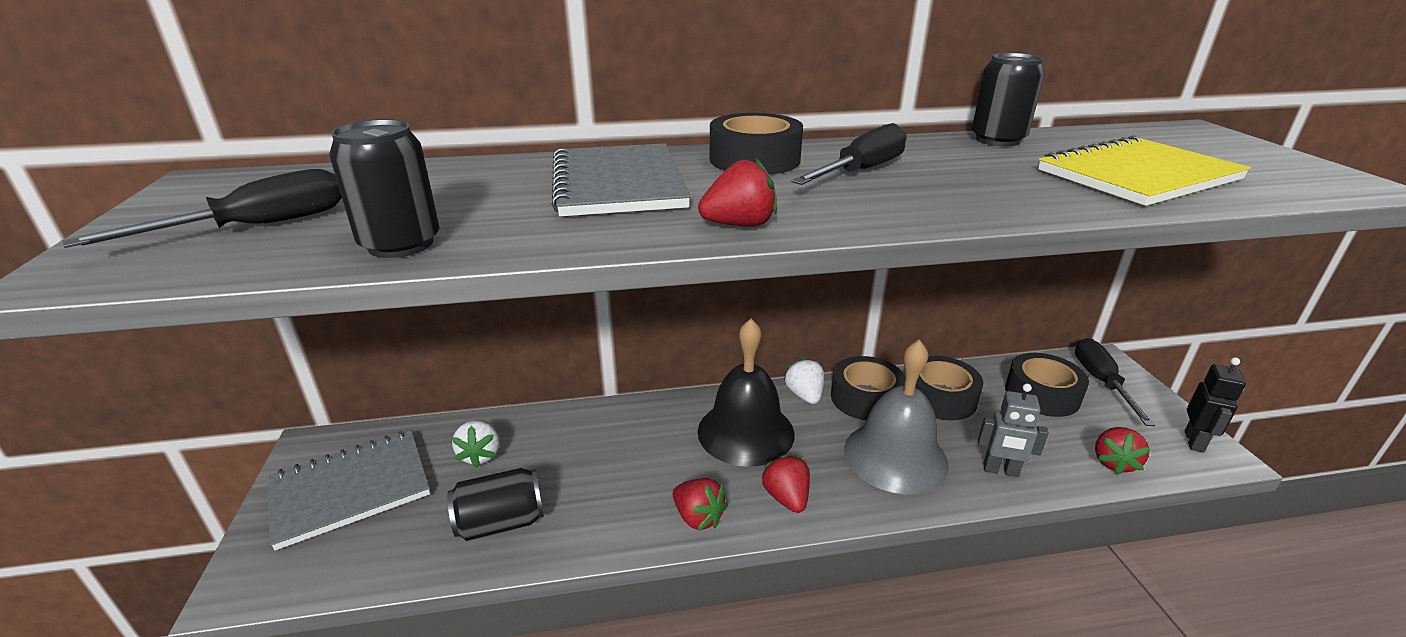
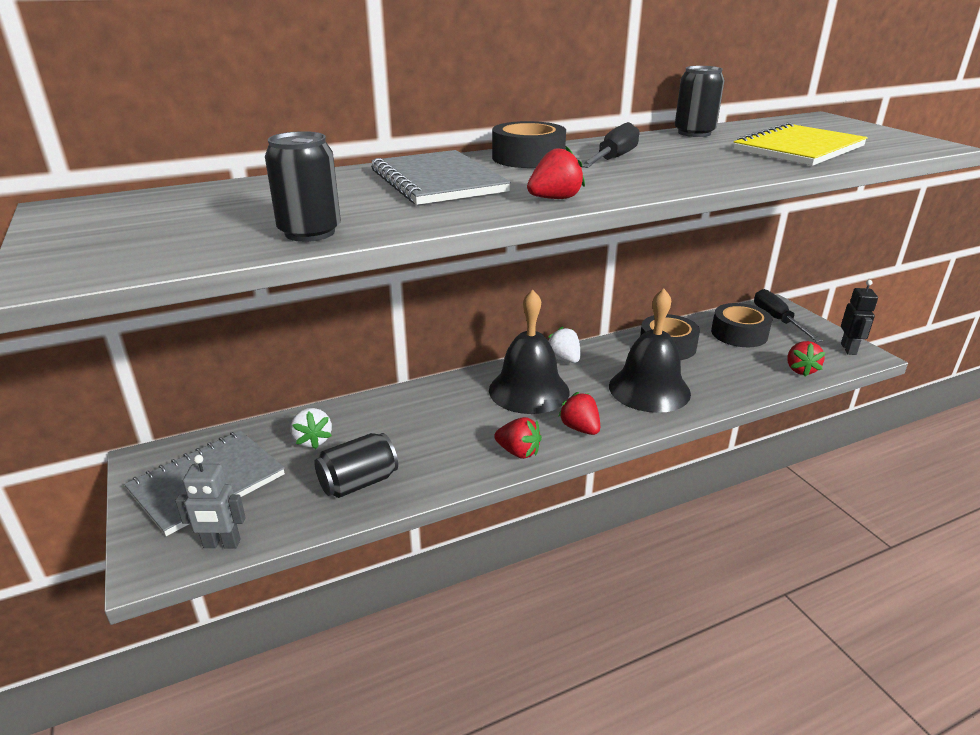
camera: 15 degrees left, 0 degrees up
(257, 227) = (170, 233): black screwdriver -> none
(866, 398) = (612, 354): black tape -> none
(895, 456) = (649, 389): grey bell -> black bell
(1000, 470) = (726, 387): grey robot -> grey robot (221, 544)

